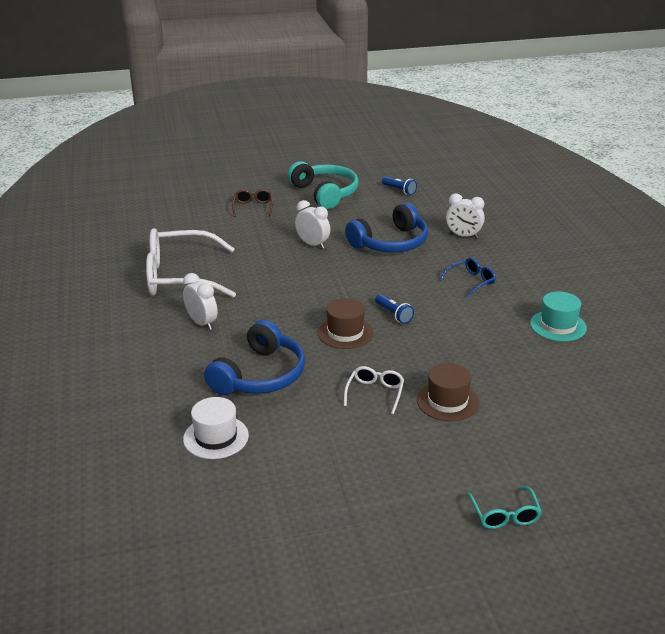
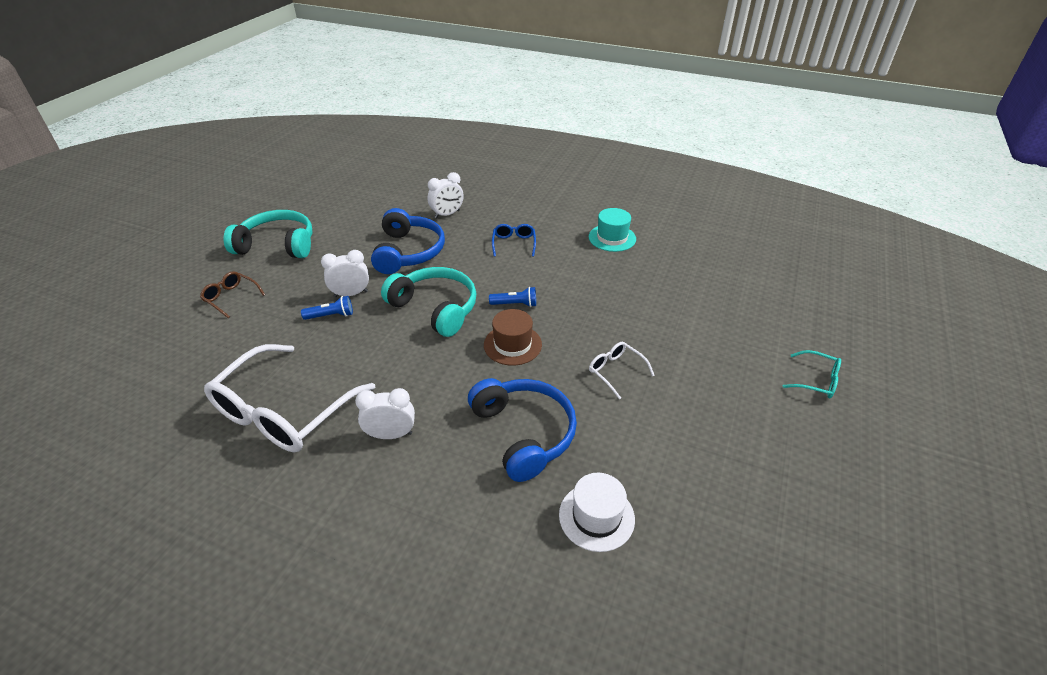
camera: 55 degrees left, 10 degrees up
(342, 283) = (435, 308): none -> turquoise headphones
(399, 190) = (336, 207): blue flashlight -> blue flashlight (331, 316)
(447, 401) = (659, 337): brown hat -> none

